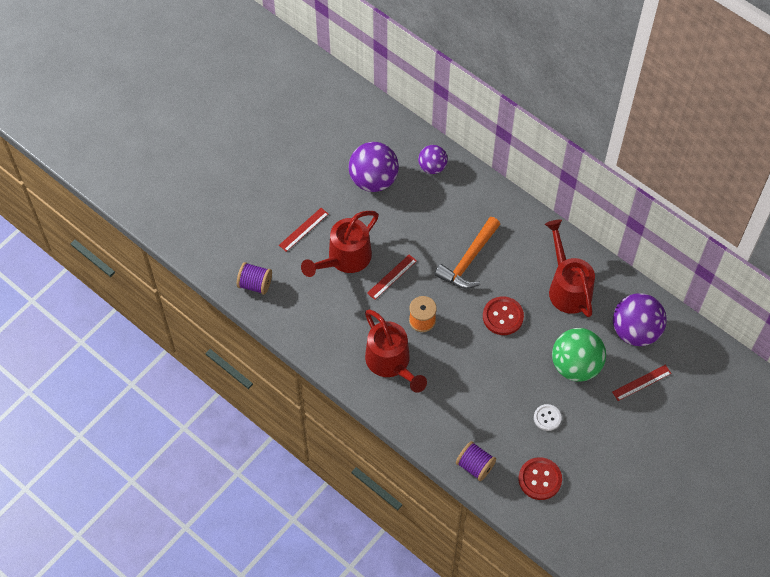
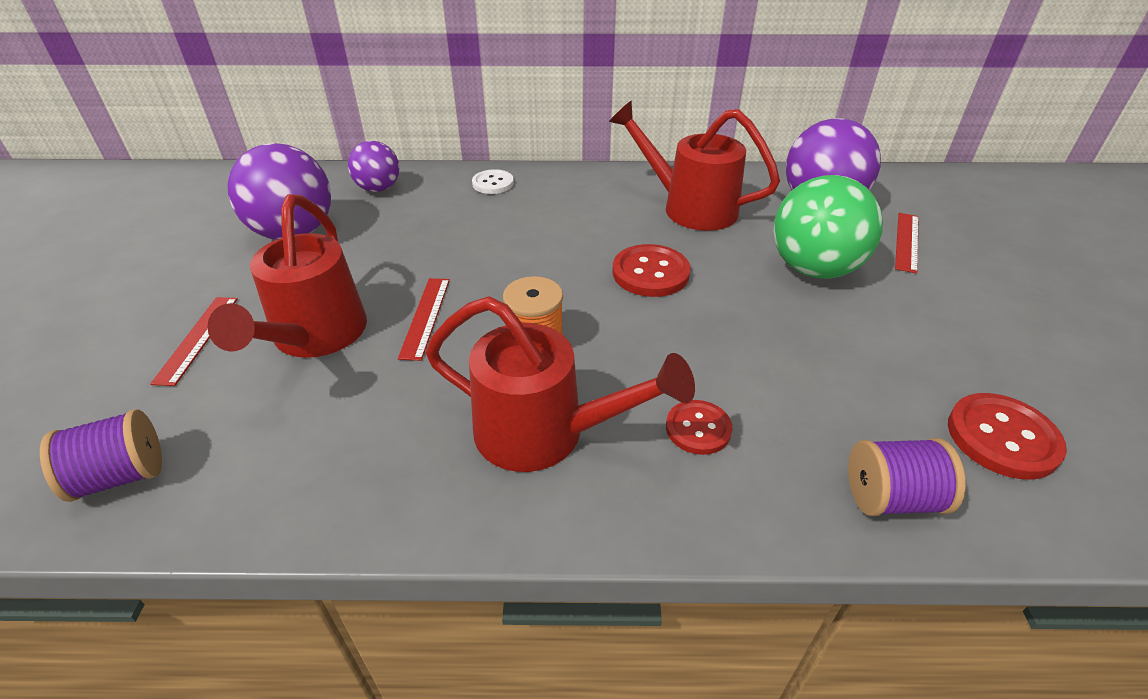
camera: 40 degrees left, 20 degrees down
(442, 399) = (698, 428): none -> red button
(468, 260) = (529, 244): orange hammer -> none
(547, 418) = (875, 347): white button -> white button (493, 183)

